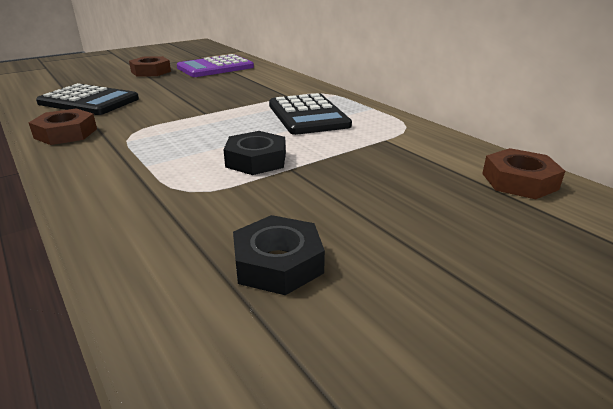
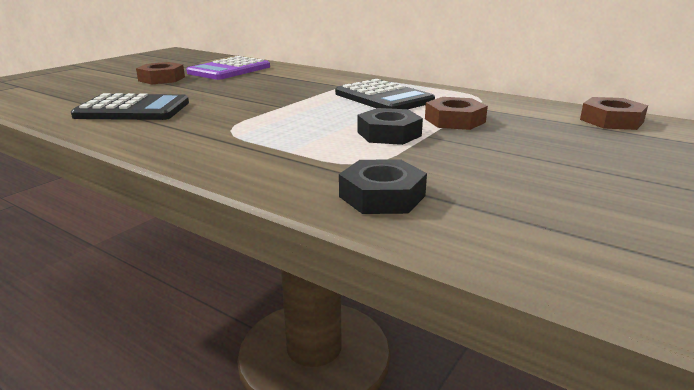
camera: 20 degrees left, 5 degrees down
(66, 133) = (156, 138): brown nut -> brown nut (454, 120)
(278, 263) = (516, 195): black nut -> black nut (382, 196)

